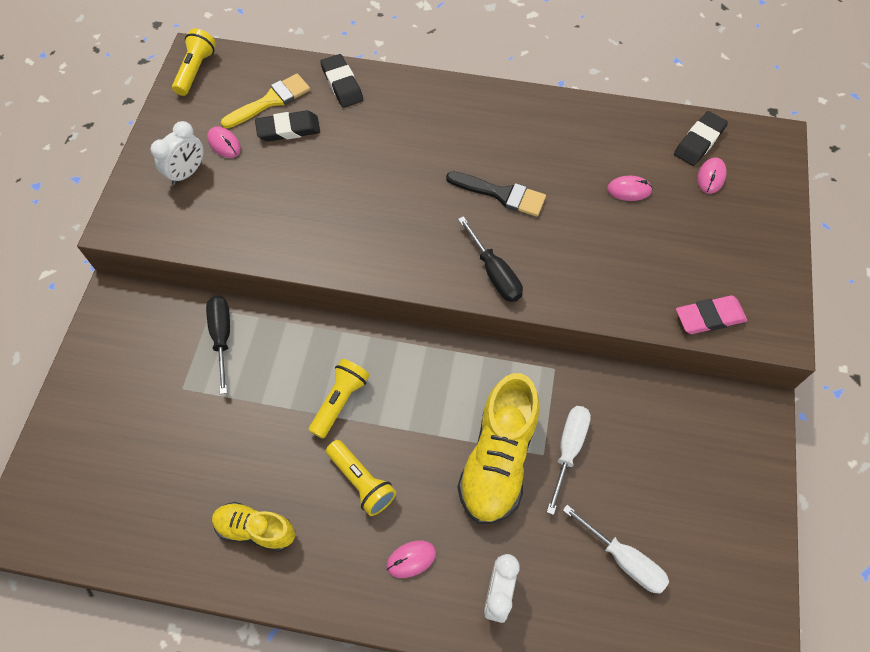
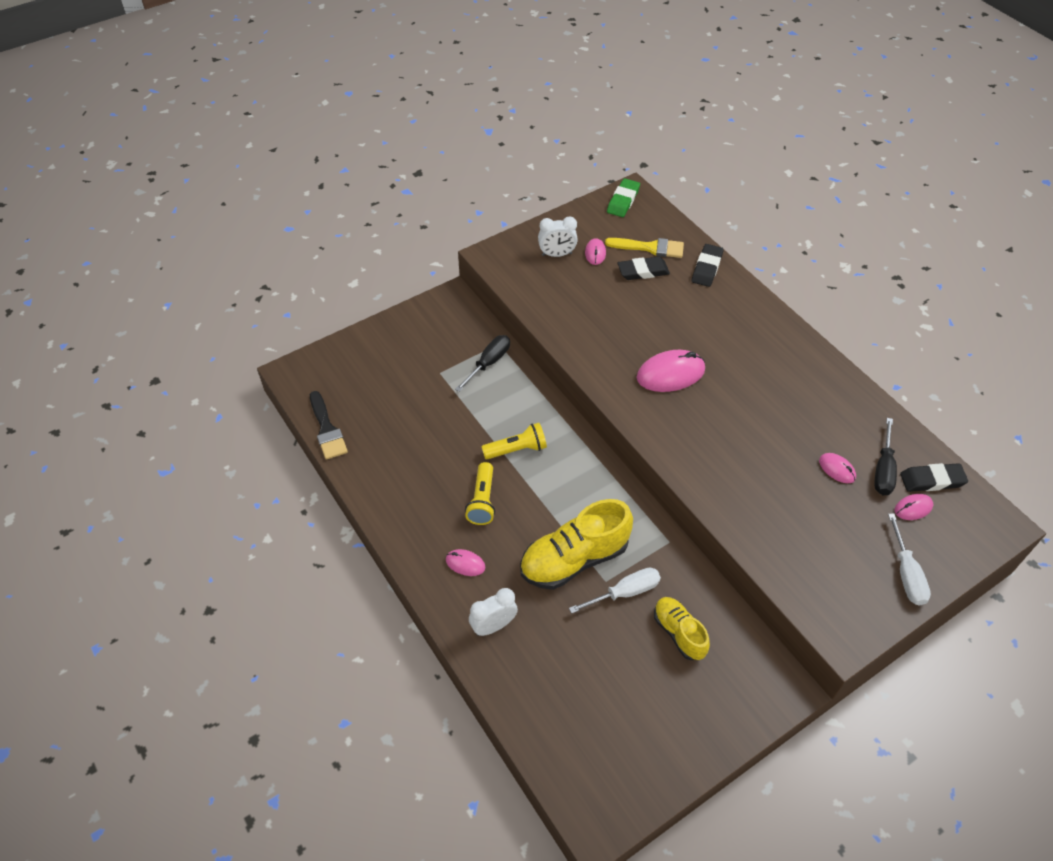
camera: 45 degrees right, 10 degrees down
(196, 70) = (623, 201): yellow flashlight -> green eraser
(255, 529) = (401, 474): yellow shoe -> yellow shoe (678, 633)
(288, 129) = (643, 271): black eraser -> black eraser turned 45 degrees counterclockwise
(416, 212) = (670, 374): none -> pink mouse
(495, 274) = (681, 446): black screwdriver -> black screwdriver (883, 470)
(501, 194) = (740, 405): black brush -> black brush (327, 429)
(624, 560) = (589, 681): white screwdriver -> white screwdriver (906, 574)
(709, 317) = (802, 587): pink eraser -> none

